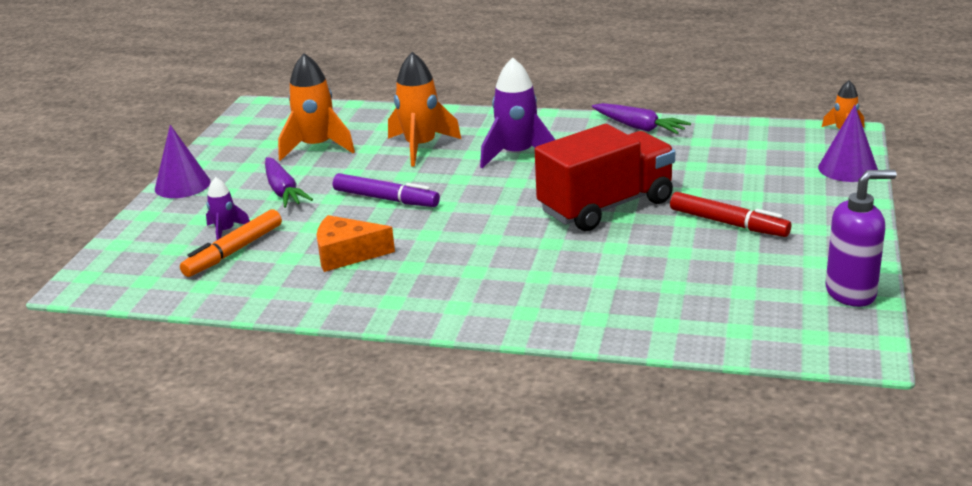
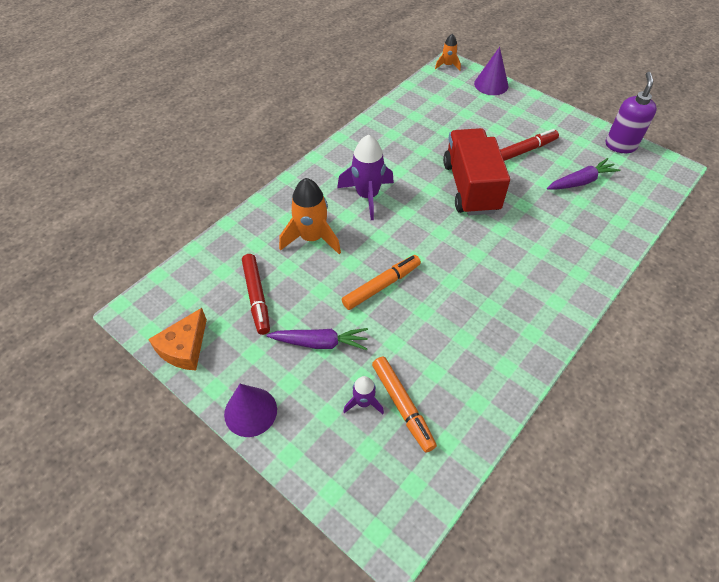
camera: 65 degrees left, 25 degrees up
(317, 147) = (257, 297): orange rocket -> red marker
(347, 254) = (452, 336): orange cheese -> orange cheese (184, 348)
(386, 199) = (381, 285): purple marker -> orange marker
(639, 127) = (375, 130): purple carrot -> purple carrot (581, 181)

